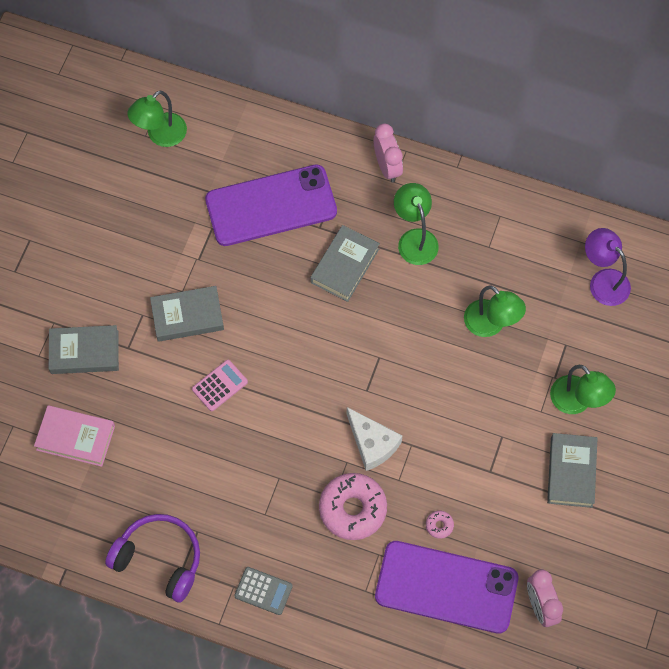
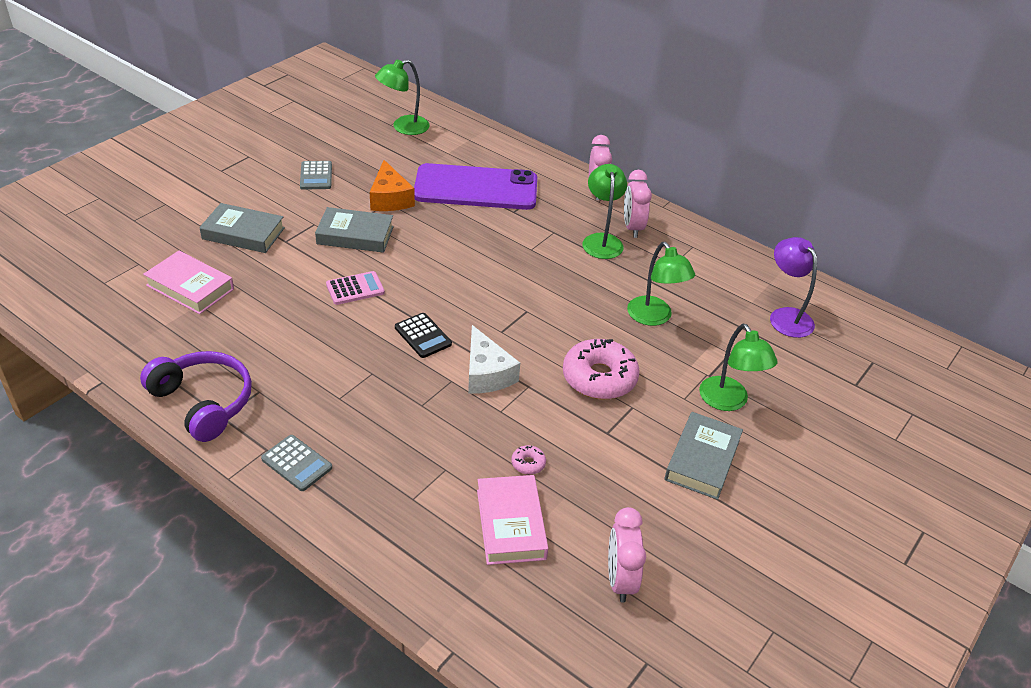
camera: 15 degrees right, 25 degrees down
(110, 245) = (316, 176): none -> grey calculator
(196, 252) = (390, 198): none -> orange cheese
(302, 421) = (423, 336): none -> black calculator
(345, 266) = (524, 241): grey book -> none
(352, 509) = (437, 421): pink donut -> pink donut (599, 378)
(437, 209) = (632, 227): none -> pink clock
(446, 587) = (510, 524): purple phone -> pink book

